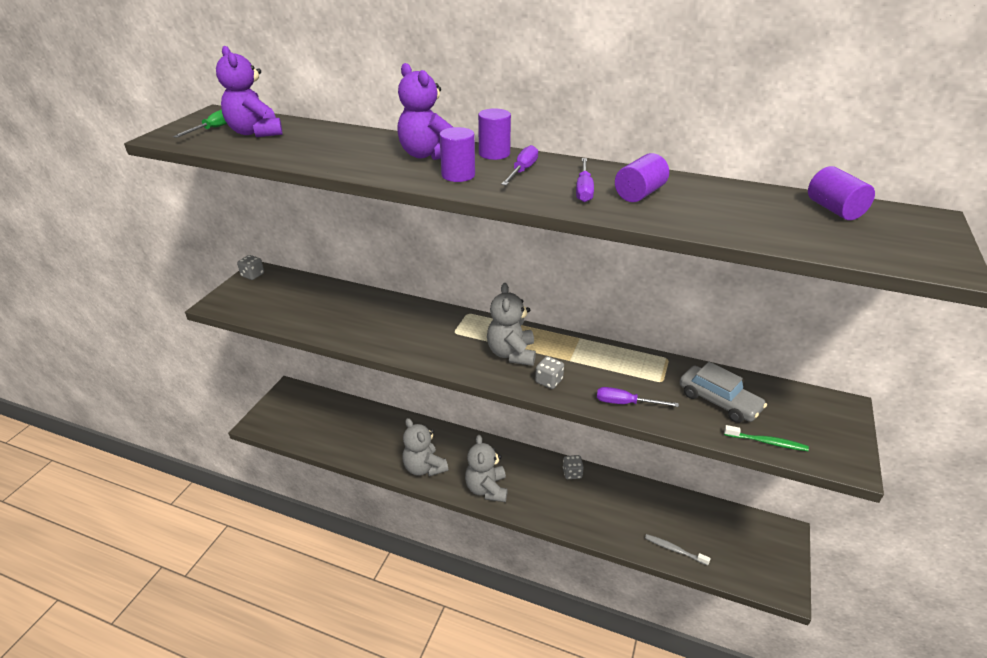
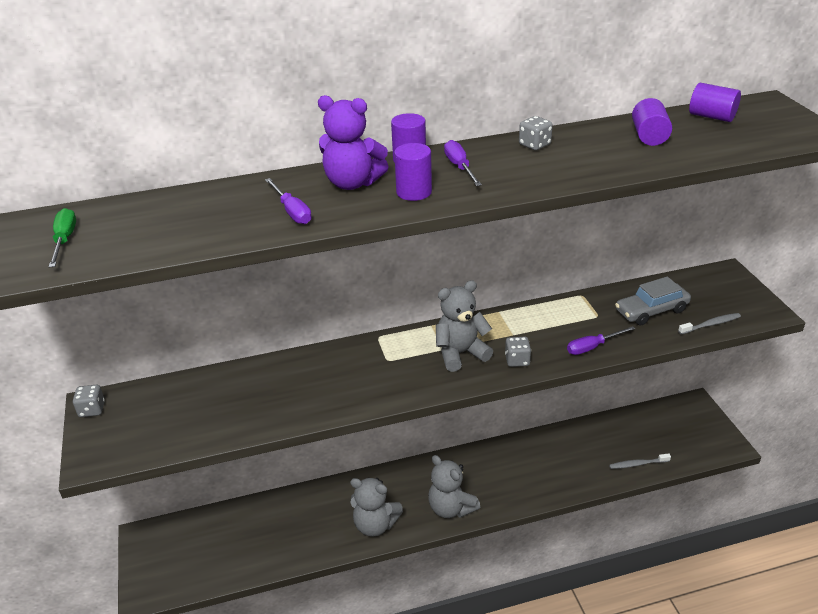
camera: 35 degrees left, 0 degrees up
(255, 132) = (125, 226): purple teddy bear -> none
(511, 353) = (460, 353): grey teddy bear -> grey teddy bear turned 105 degrees clockwise
(572, 473) = (508, 450): grey dice -> grey dice (534, 145)
(584, 190) = (533, 166): purple screwdriver -> purple screwdriver (292, 211)
(639, 194) = (577, 153): purple cylinder -> purple cylinder (649, 136)
(718, 401) = (651, 311): grey car -> grey car turned 150 degrees clockwise
(767, 442) = (710, 324): green toothbrush -> grey toothbrush

